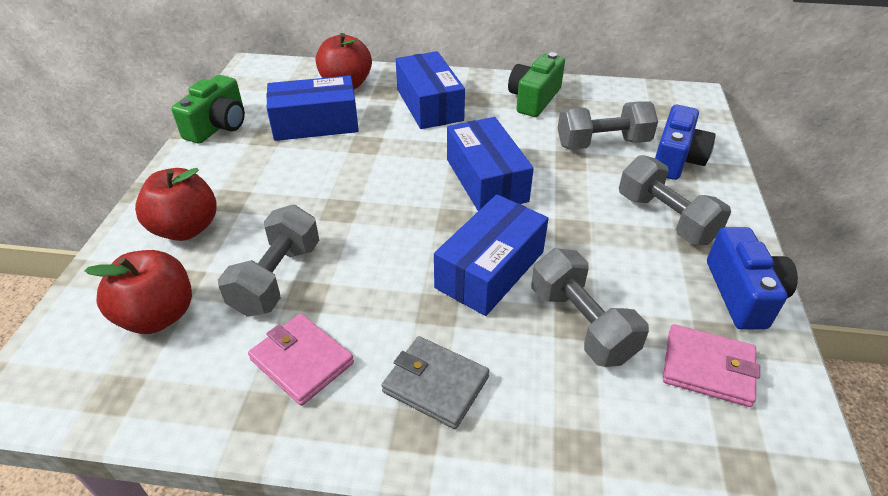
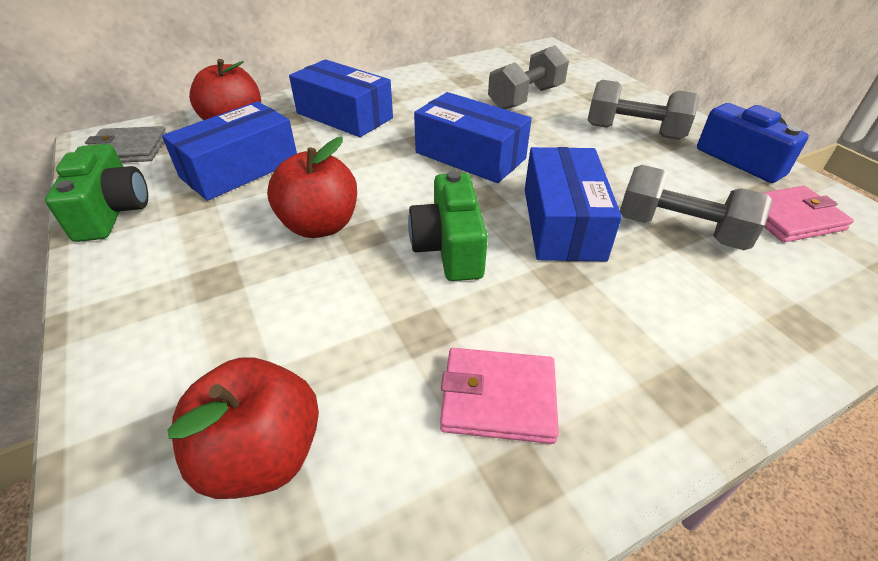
camera: 35 degrees left, 0 degrees up
(186, 228) = (189, 335): red apple -> red apple (320, 225)
(277, 278) = (370, 330): grey dumbbell -> none
(435, 384) = (643, 341): grey wallet -> grey wallet (128, 149)
(534, 99) = (433, 84): green camera -> green camera (449, 247)
(676, 159) = (589, 91): blue camera -> none

